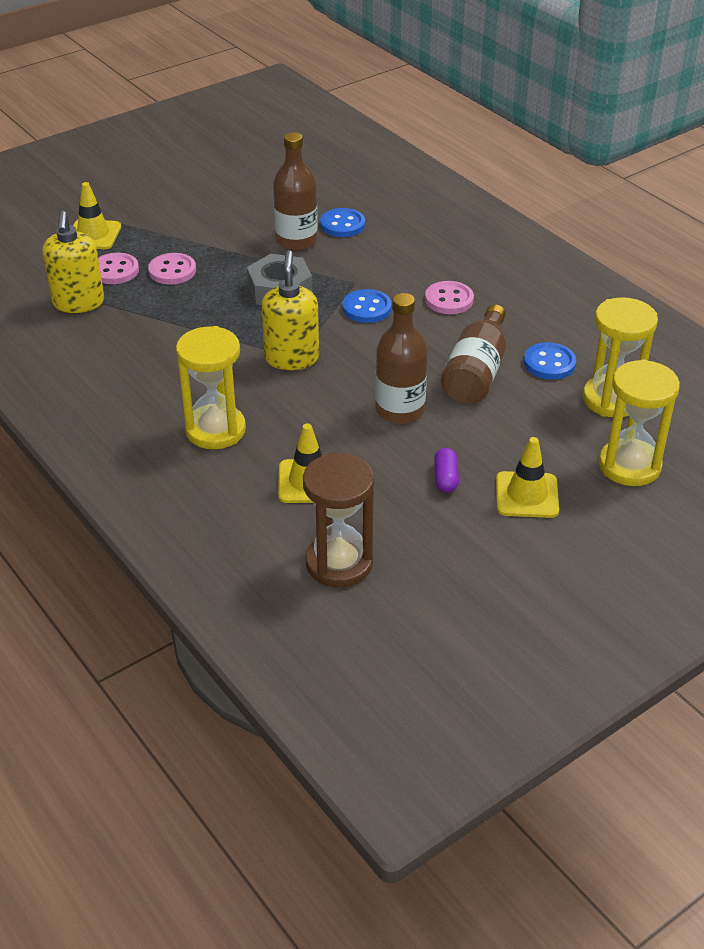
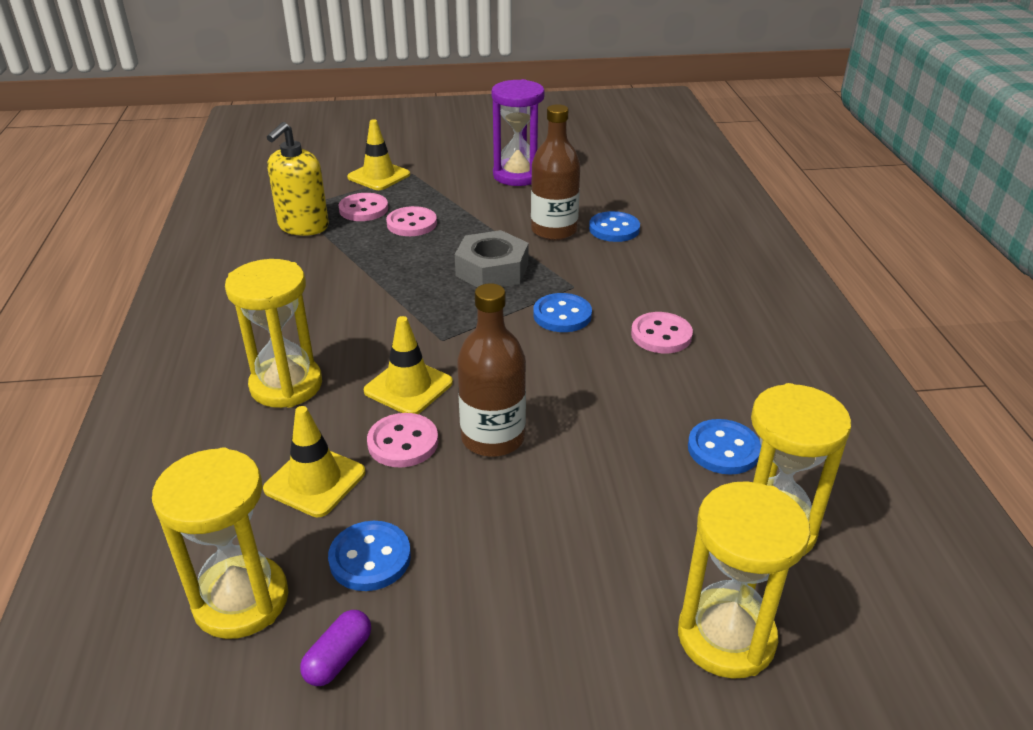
camera: 30 degrees right, 5 degrees down
(218, 198) = (517, 175): none -> purple hourglass
(291, 358) = (435, 339): yellow soap dispenser -> none
(339, 563) = (241, 600): brown hourglass -> yellow hourglass
(342, 436) = (403, 442): none -> pink button
(394, 509) = (370, 558): none -> blue button
(445, 478) = (467, 545): purple capsule -> purple capsule (338, 658)
(476, 372) = (621, 427): brown bottle -> none
(527, 495) = (547, 615): yellow traffic cone -> yellow traffic cone (408, 387)

